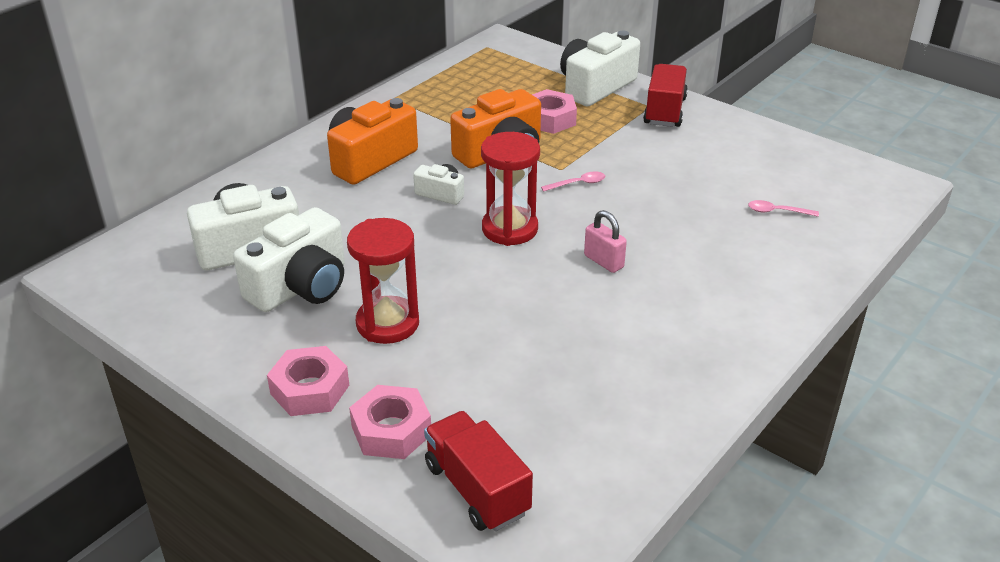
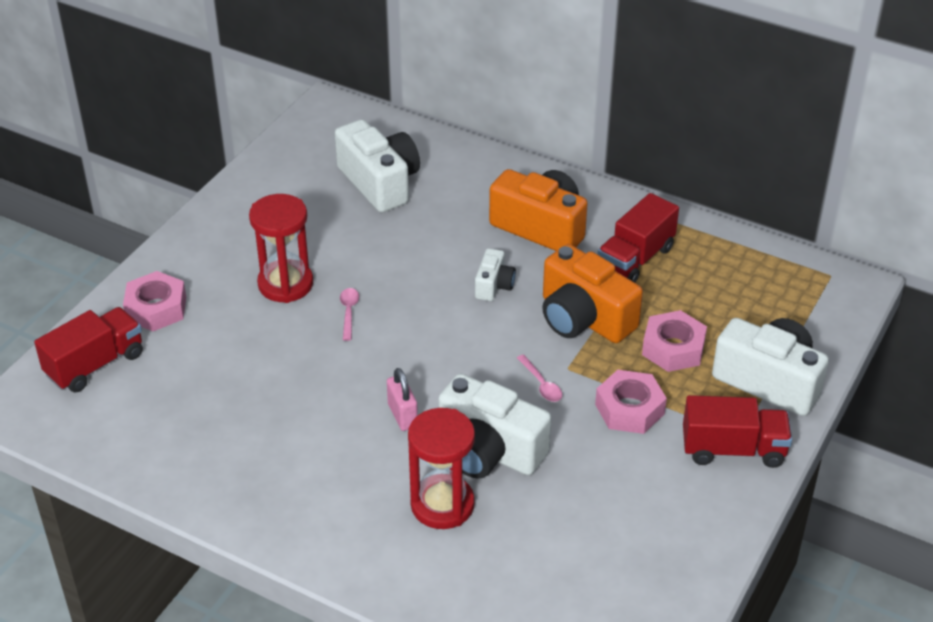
camera: 80 degrees right, 5 degrees up
(300, 286) = (328, 224): white camera -> white camera (488, 451)
(310, 389) = (199, 256): pink nut -> pink nut (629, 409)
(434, 120) = (635, 259): none -> red truck
(509, 229) = (443, 341): red hourglass -> red hourglass (442, 505)
(603, 261) = (402, 415): pink padlock -> pink padlock turned 60 degrees counterclockwise
(777, 211) = (531, 559): pink spoon -> pink spoon (349, 312)

